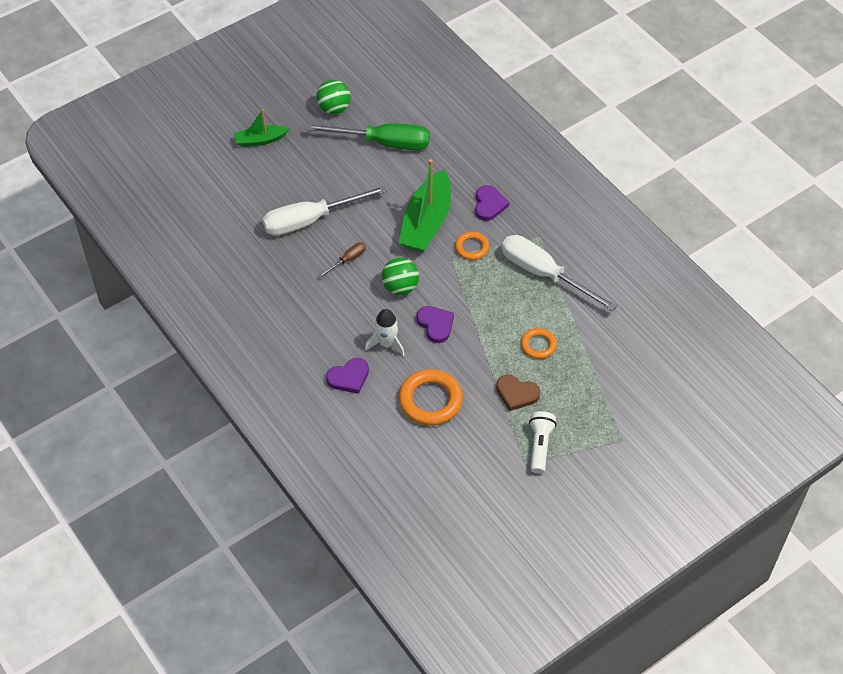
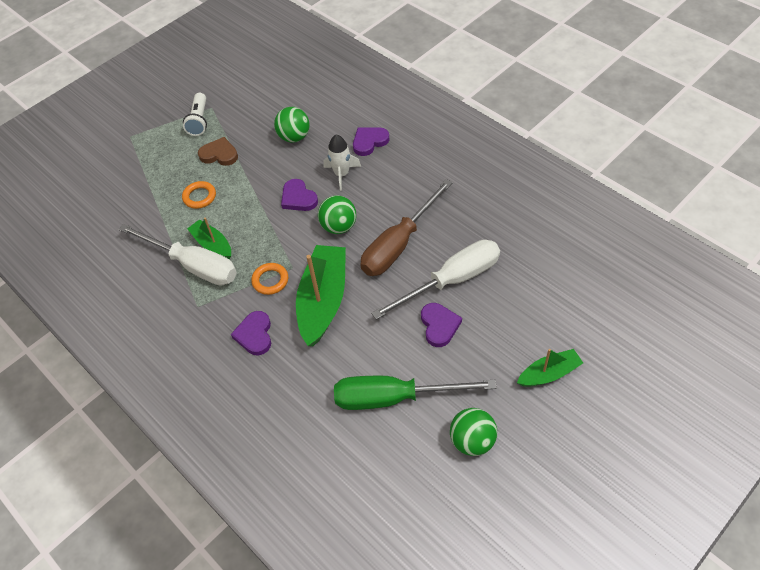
camera: 175 degrees right, 0 degrees up
(333, 187) = (439, 325): none -> purple heart
(348, 260) = (399, 244): brown screwdriver -> brown screwdriver, size x2.26
(430, 400) = (294, 137): orange ring -> green ball
(525, 291) = (212, 244): none -> green boat

